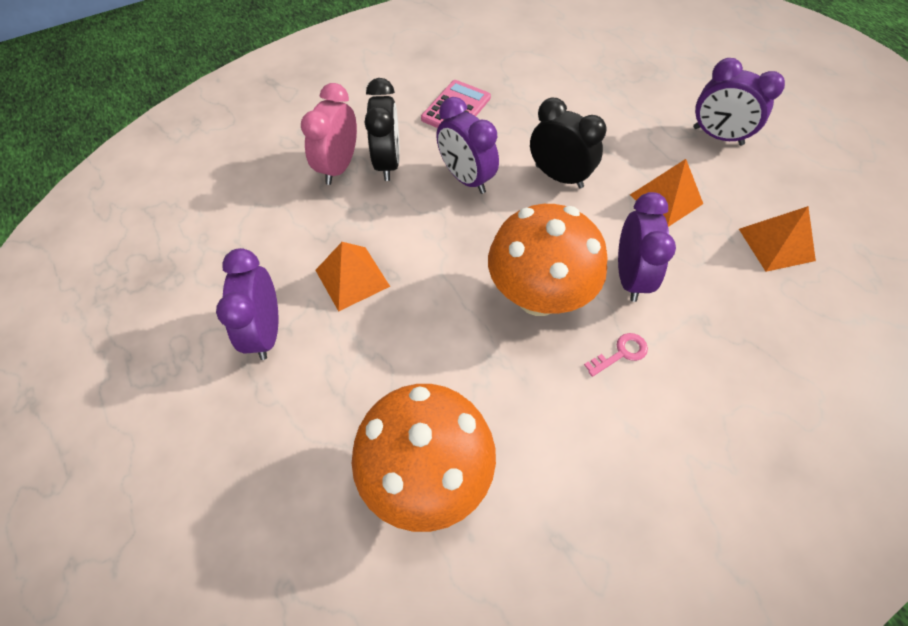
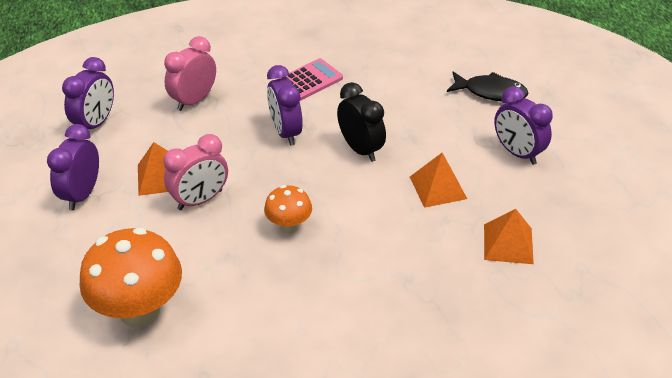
camera: 20 degrees right, 15 degrees down
(388, 163) = (232, 106): black clock -> none
(417, 294) = (200, 200): none -> pink clock
(538, 296) = (289, 226): orange mushroom -> orange mushroom, size x0.53
(621, 353) = (327, 280): pink key -> none
(630, 277) = (369, 233): purple clock -> purple clock (96, 123)
(649, 75) = (491, 92): none -> black fish

